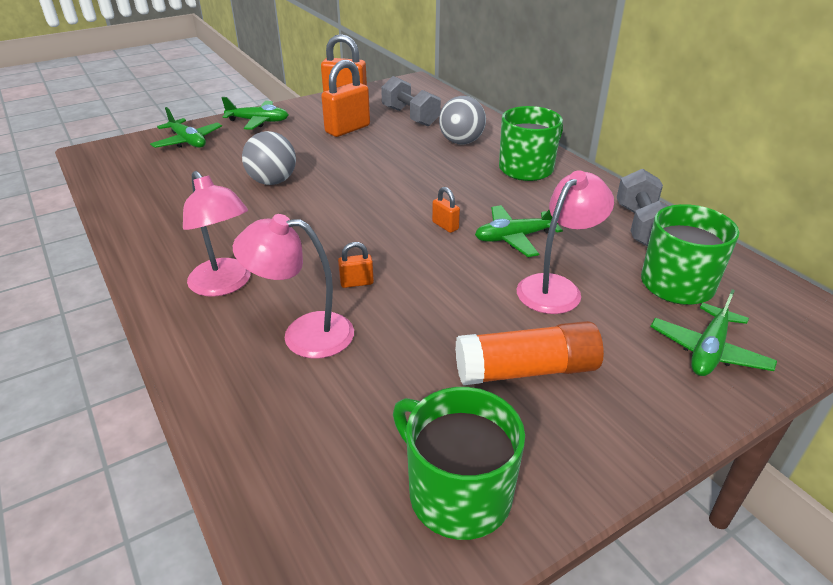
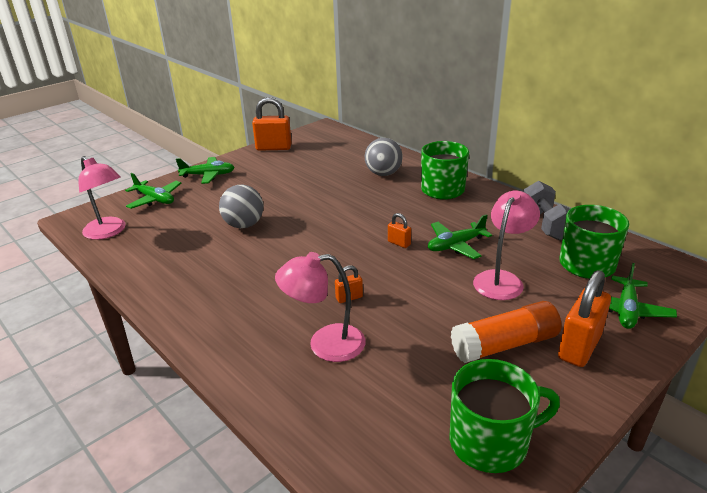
camera: 10 degrees left, 5 degrees down
(225, 285) = (243, 315): pink lamp -> pink lamp (109, 232)
(347, 129) = (287, 173): orange padlock -> orange padlock (579, 347)
(410, 117) = (333, 157): grey dumbbell -> none
(457, 493) = (491, 442): green mug -> green mug turned 135 degrees clockwise

